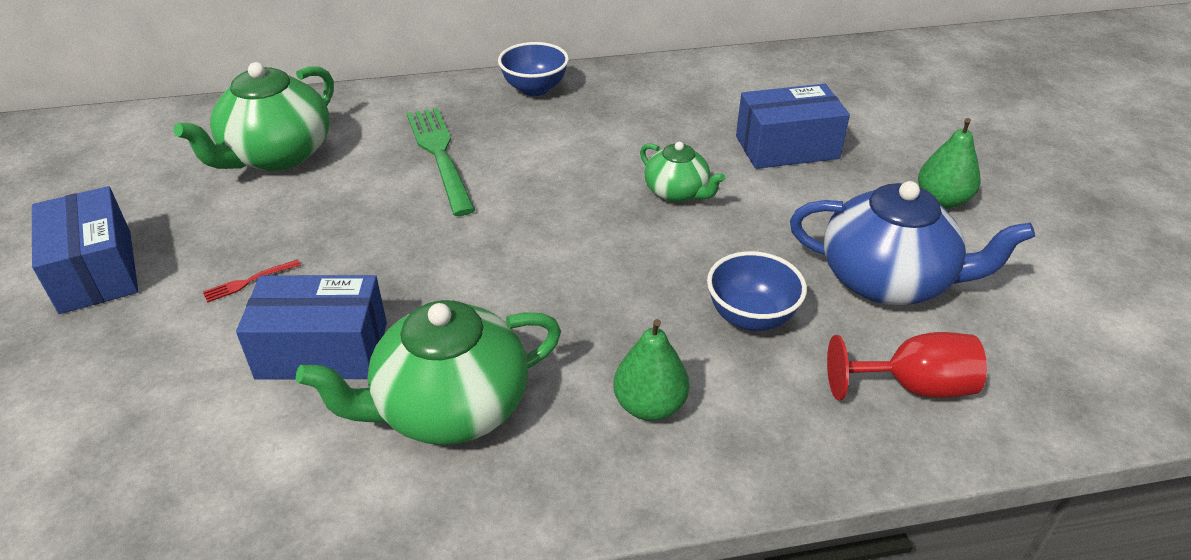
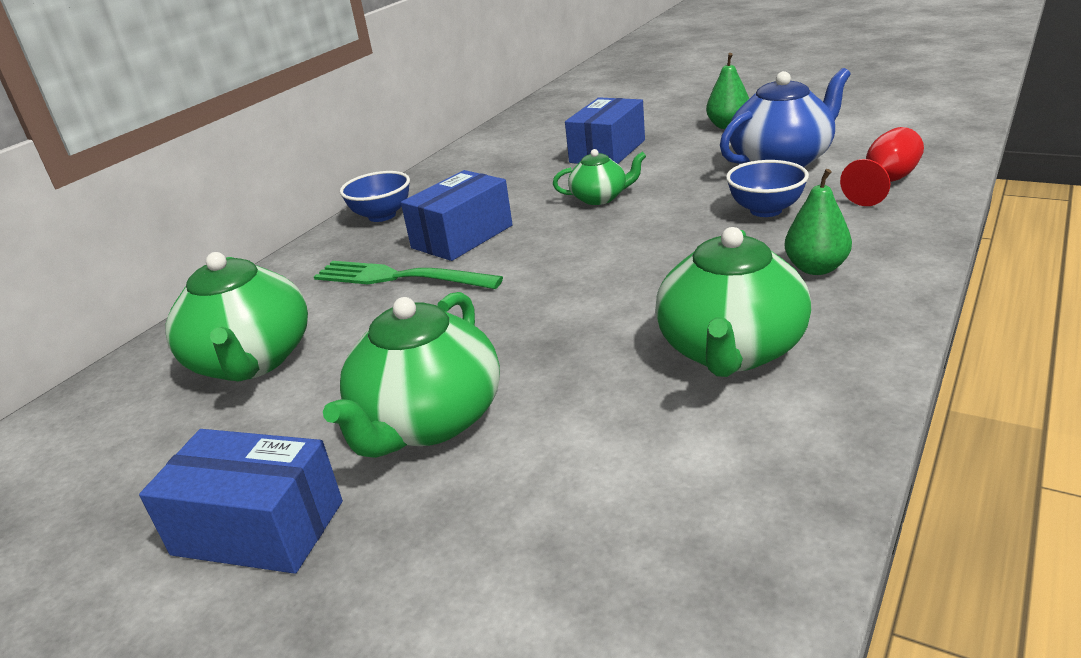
camera: 45 degrees left, 10 degrees down
(248, 282) = (428, 421): red fork -> green teapot
(322, 350) = (585, 399): blue box -> blue box (462, 236)

